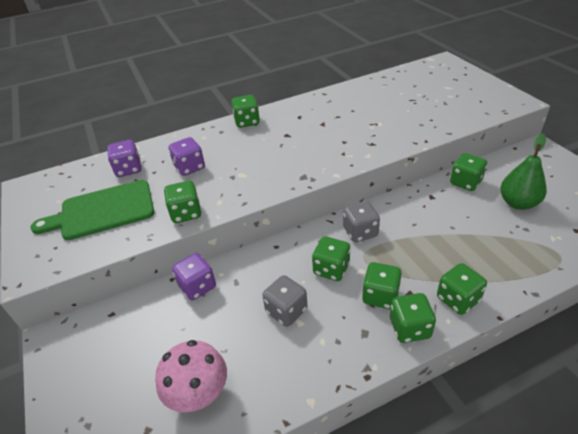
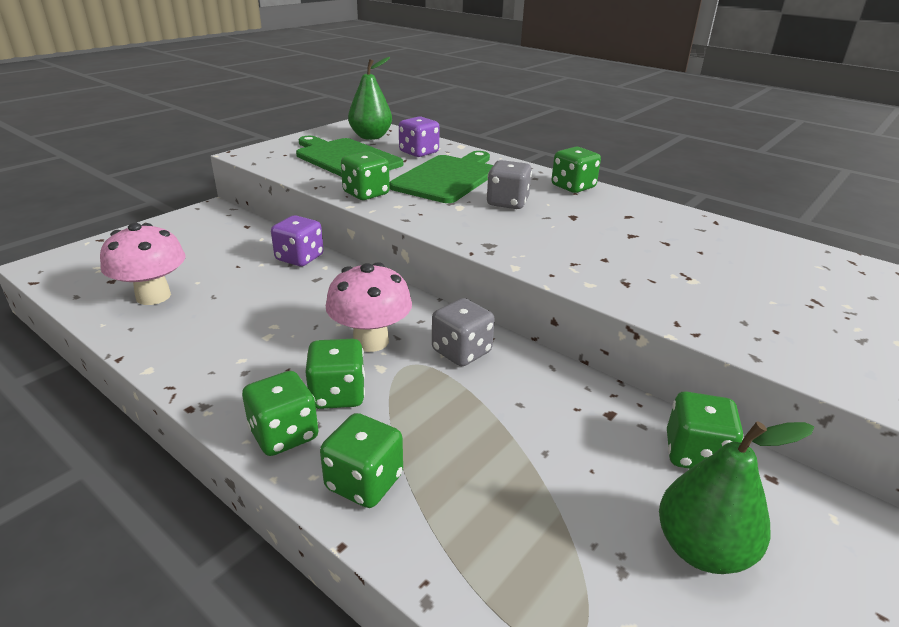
camera: 60 degrees right, 10 degrees down
(66, 187) = (371, 137): none -> green pear
(189, 167) = (447, 178): purple dice -> green cutting board
(286, 311) = (283, 322): grey dice -> grey dice (507, 203)
(331, 269) = (371, 341): green dice -> pink mushroom

